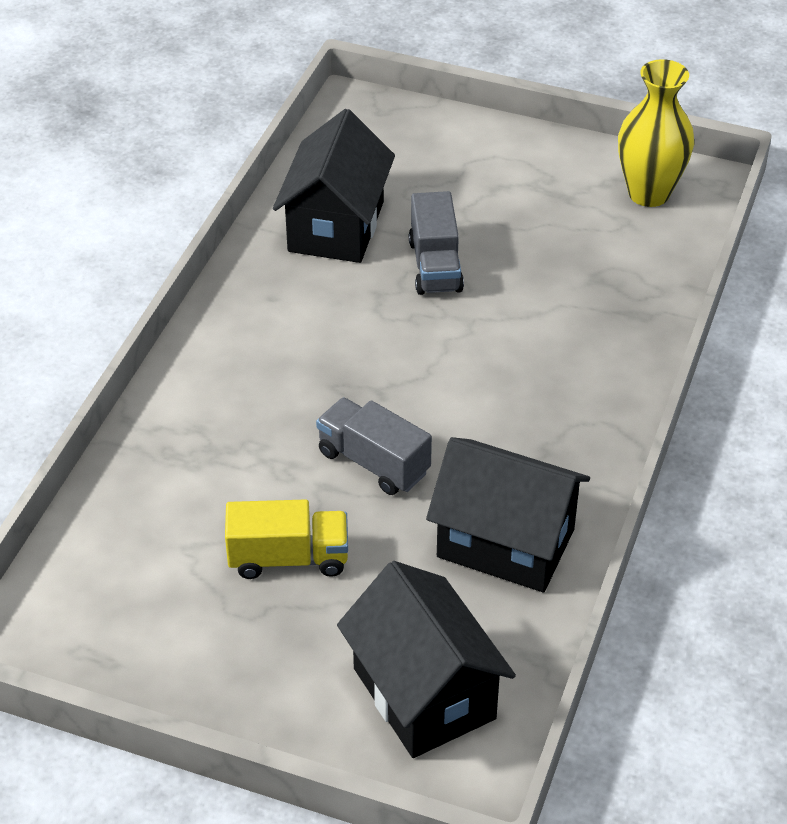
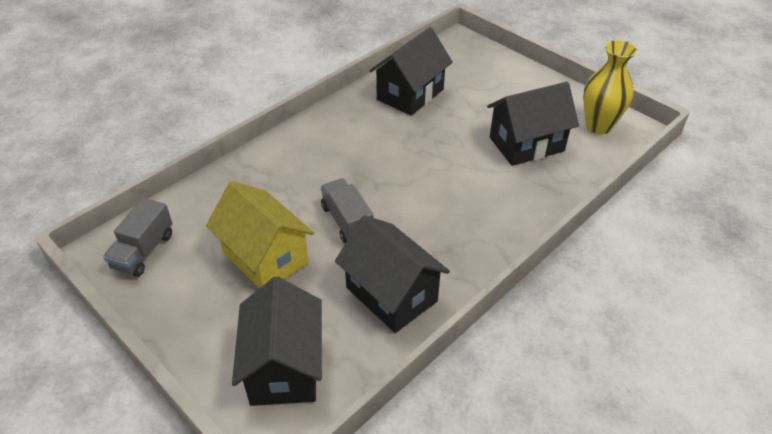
camera: 25 degrees right, 0 degrees up
(288, 558) = (265, 258): yellow truck -> yellow house
(435, 266) = (450, 129): grey truck -> grey truck (143, 251)
(562, 255) = (526, 144): none -> black house

